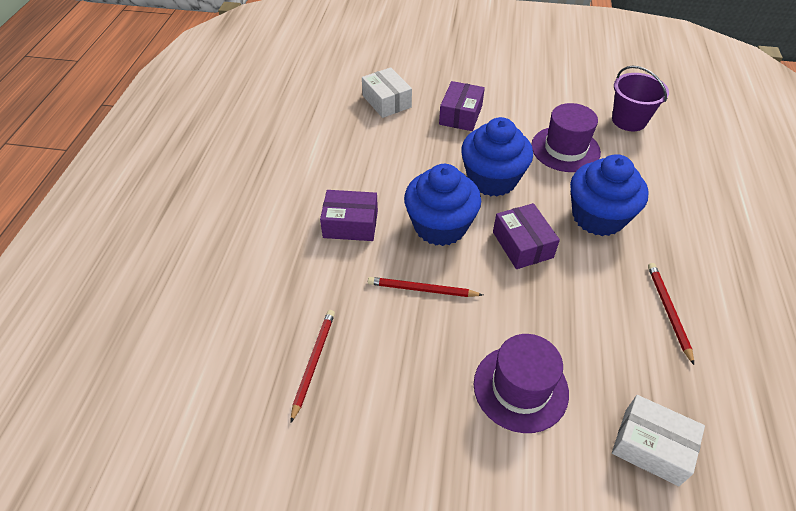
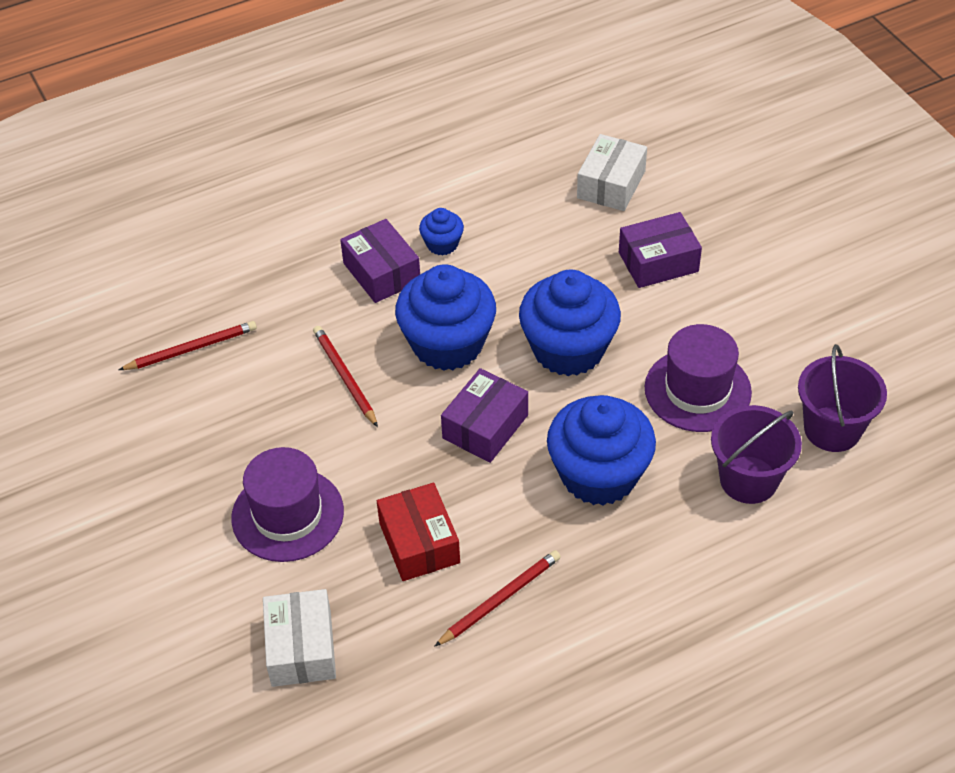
camera: 55 degrees right, 0 degrees up
(357, 186) = (442, 244): none -> blue cupcake
(595, 327) = (419, 542): none -> red box
(643, 164) = (748, 480): none -> purple bucket

